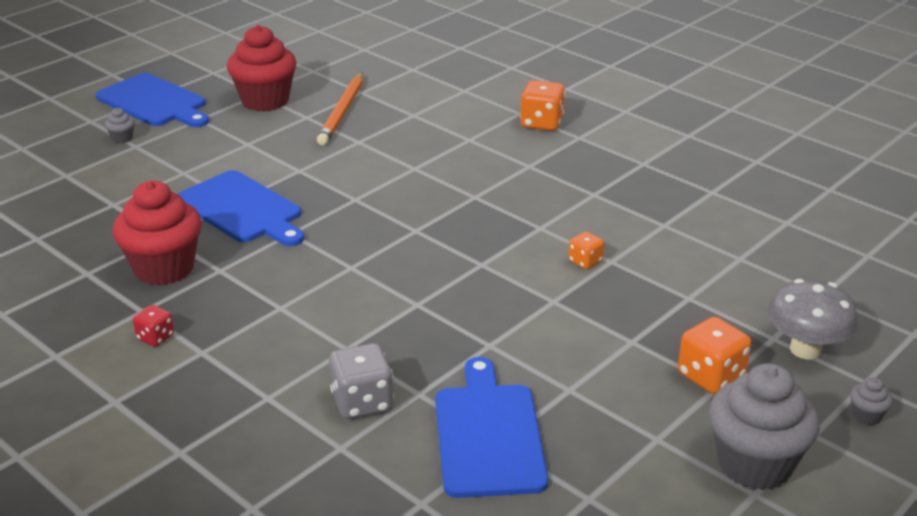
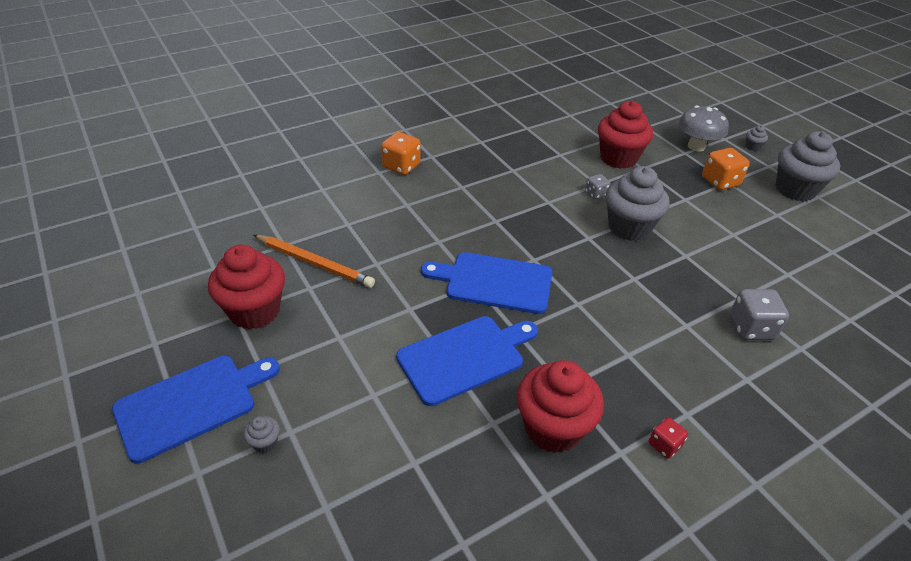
camera: 75 degrees left, 10 degrees up
(488, 434) = (780, 277): blue cutting board -> blue cutting board (494, 282)
(524, 294) = (629, 227): none -> grey cupcake
(585, 261) = (595, 194): orange dice -> grey dice
(697, 274) = (618, 158): none -> red cupcake

